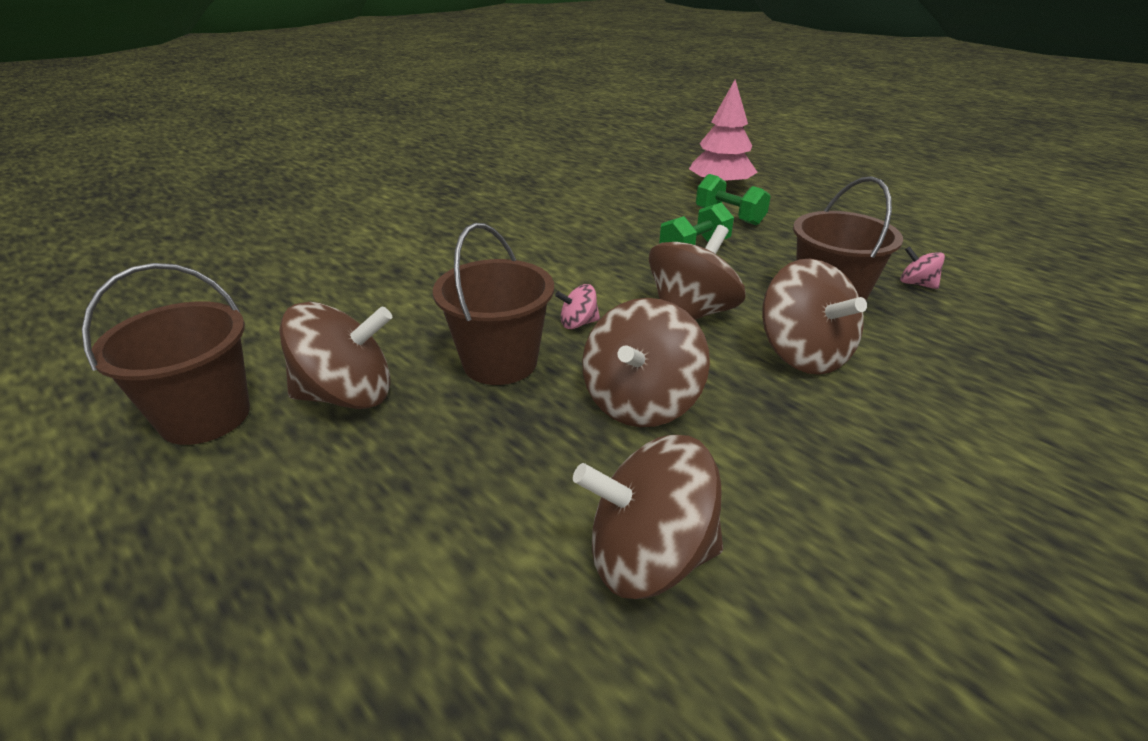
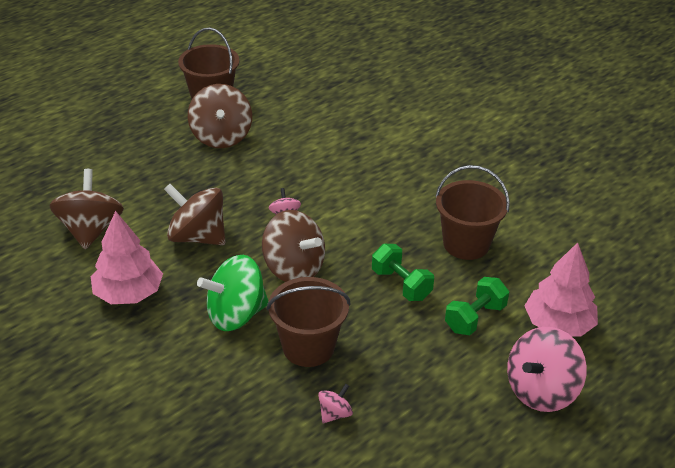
camera: 90 degrees right, 5 degrees up
(500, 362) = (244, 185): brown bucket -> brown bucket (466, 244)
(803, 354) = (236, 315): brown spinning top -> green spinning top
(806, 196) = (541, 391): none -> pink spinning top
(813, 470) = (128, 293): none -> pink tree

